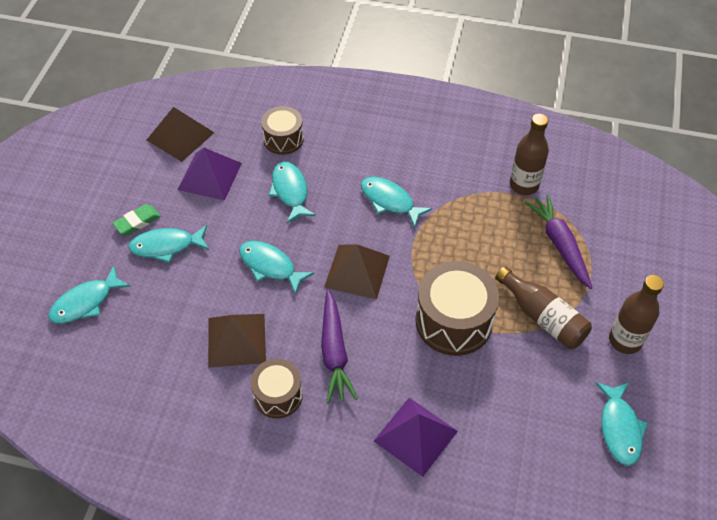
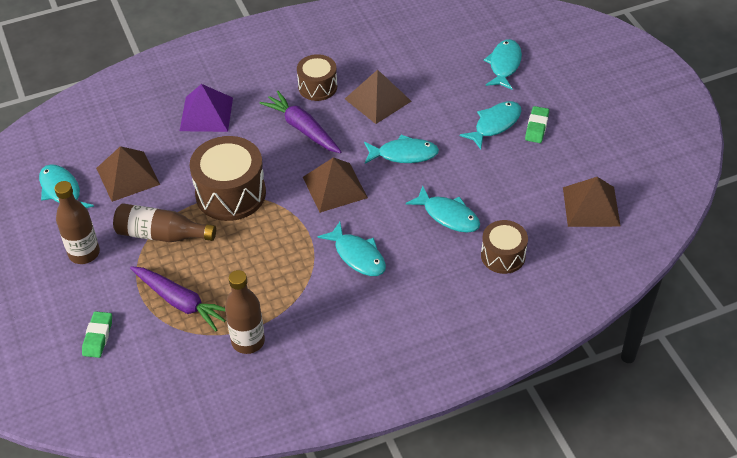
camera: 145 degrees right, 5 degrees down
(210, 176) = (526, 189): purple pyramid -> none
(390, 201) = (357, 255): turquoise fish -> turquoise fish turned 45 degrees clockwise
(542, 405) = (128, 176): none -> brown pyramid
(644, 254) = (98, 337): none -> green eraser

